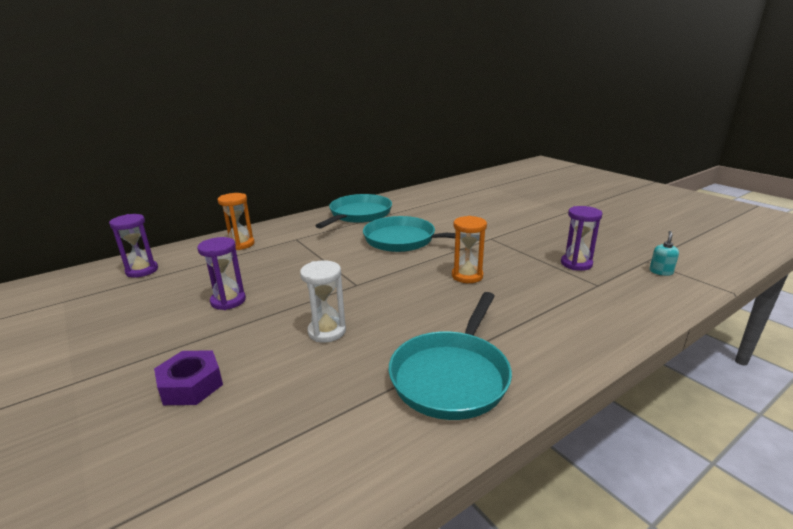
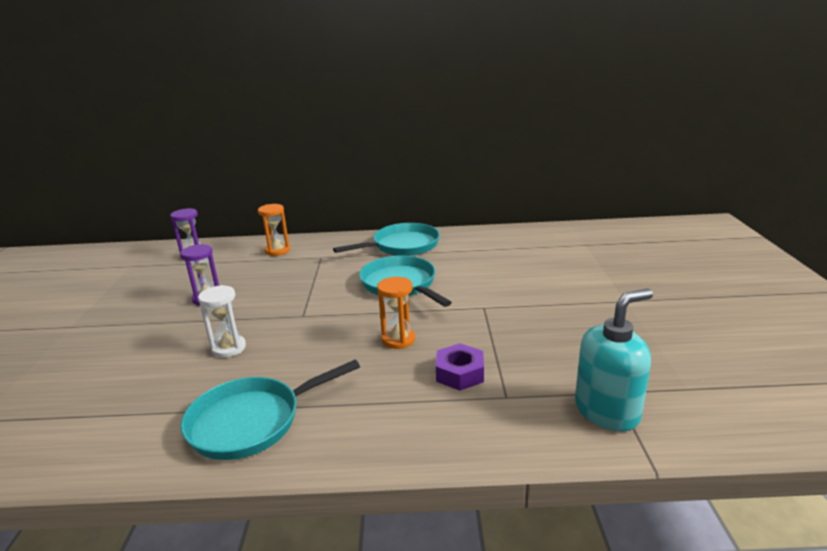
camera: 35 degrees right, 0 degrees up
(191, 385) = (113, 354): purple nut -> purple nut (459, 373)
(576, 264) = (524, 365): purple hourglass -> none
(661, 272) = (607, 411): turquoise soap dispenser -> turquoise soap dispenser, size x2.40

